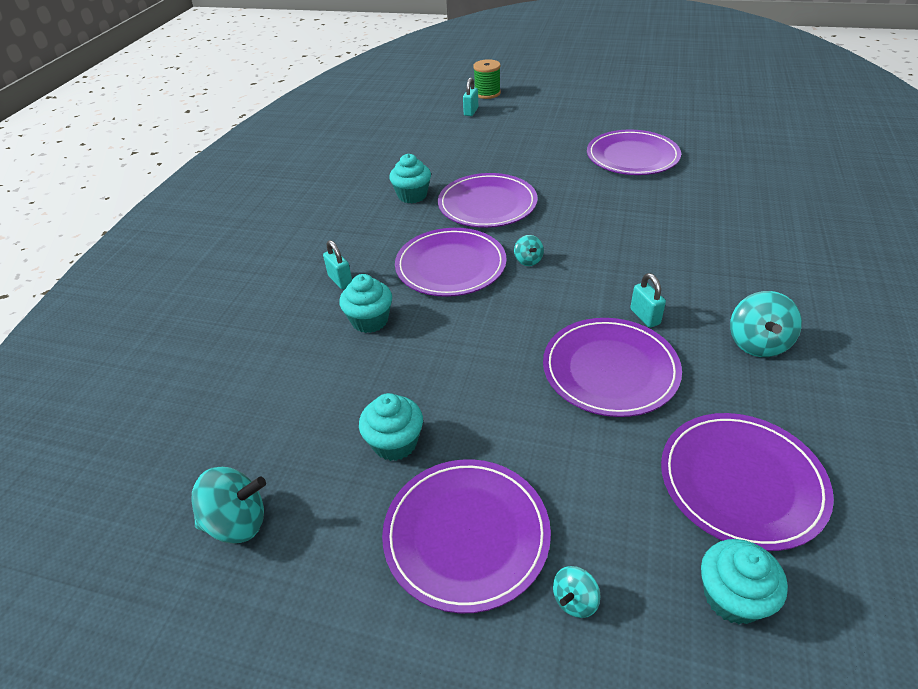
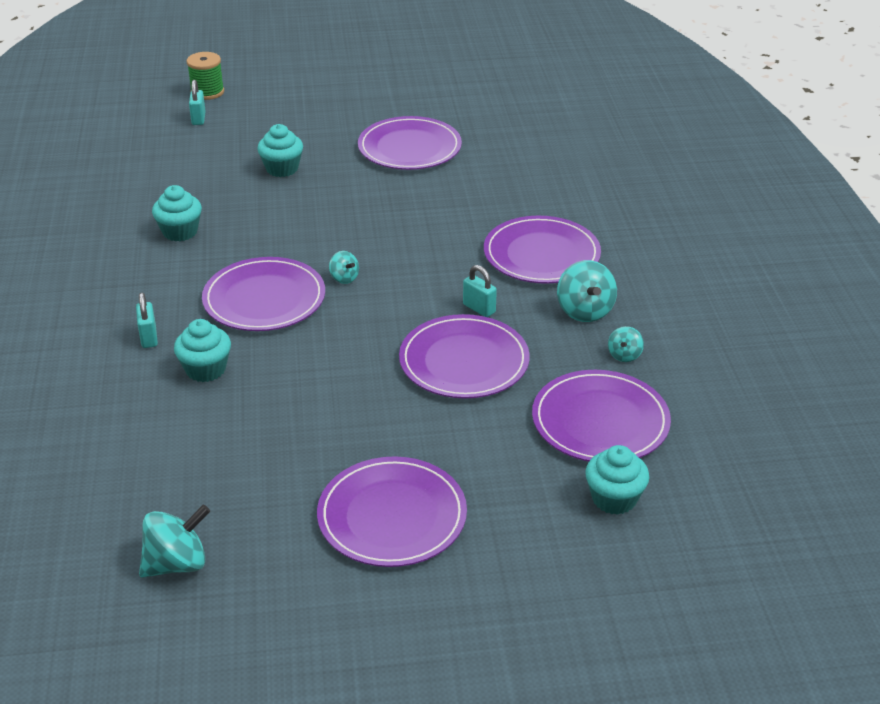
camera: 25 degrees left, 5 degrees down
(340, 280) = (149, 338): turquoise padlock -> turquoise padlock turned 45 degrees clockwise
(395, 443) = (292, 466): turquoise cupcake -> turquoise cupcake (282, 168)
(487, 204) = (272, 227): purple plate -> purple plate (541, 254)
(575, 600) = (498, 533): turquoise spinning top -> turquoise spinning top (624, 355)

